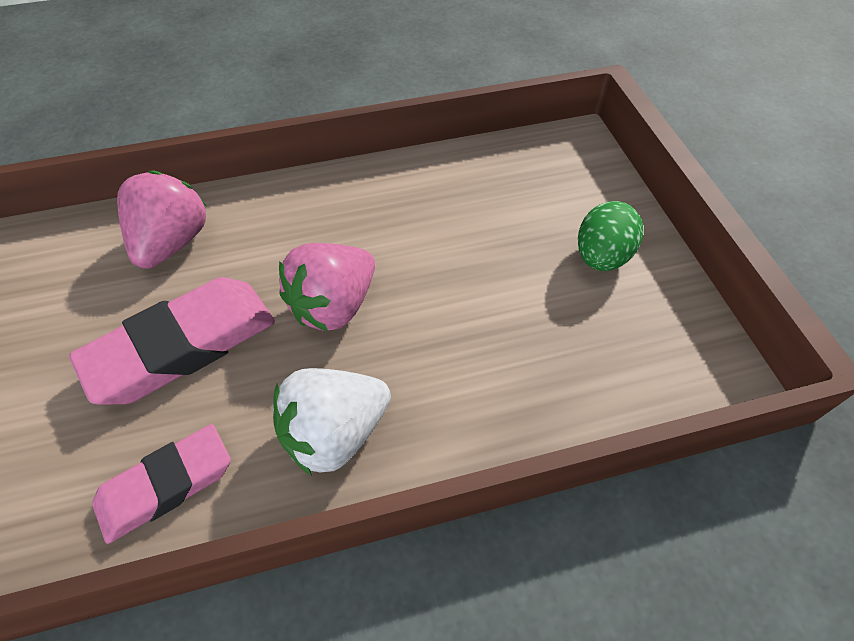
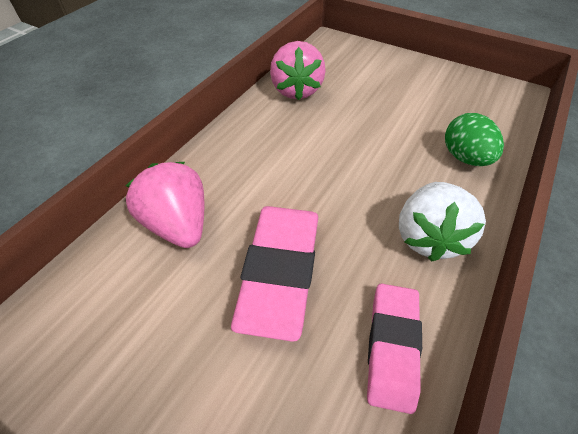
camera: 45 degrees left, 5 degrees down
(334, 305) = (333, 182): pink strawberry -> pink strawberry (296, 90)
(601, 257) = (413, 79): green egg -> green egg (465, 158)

